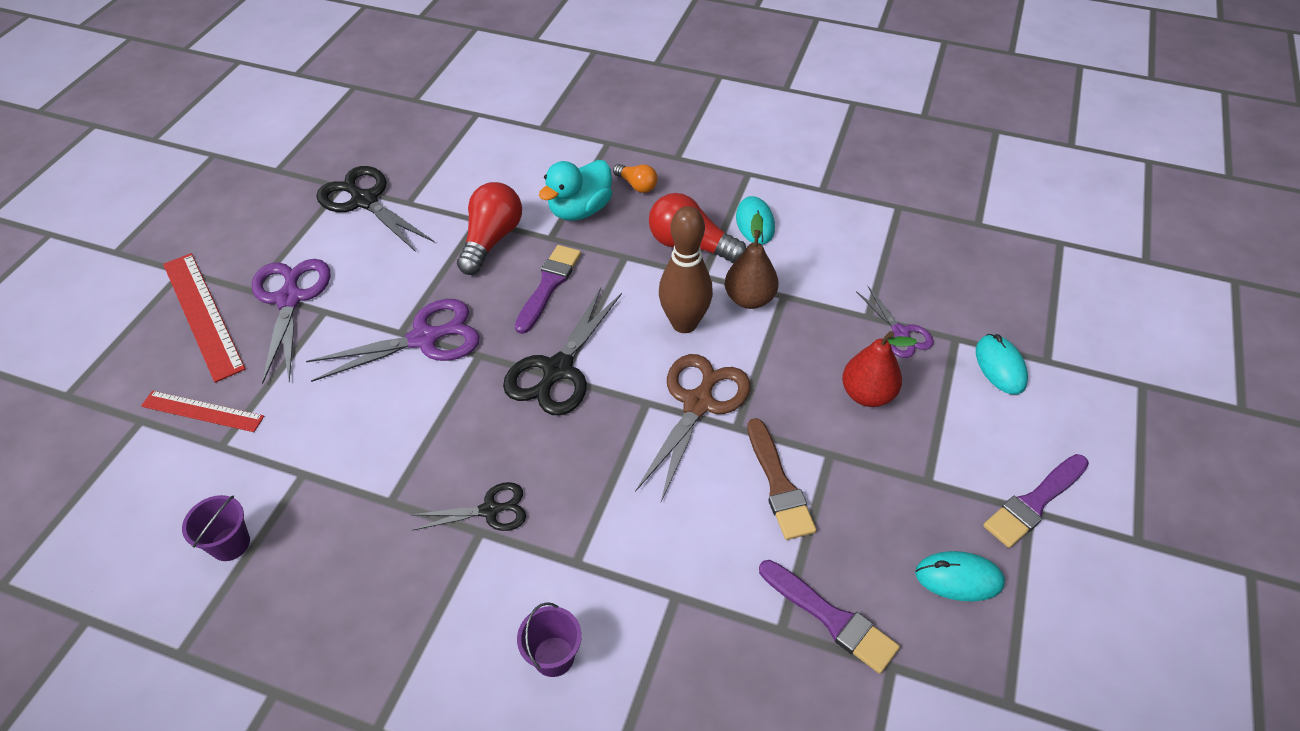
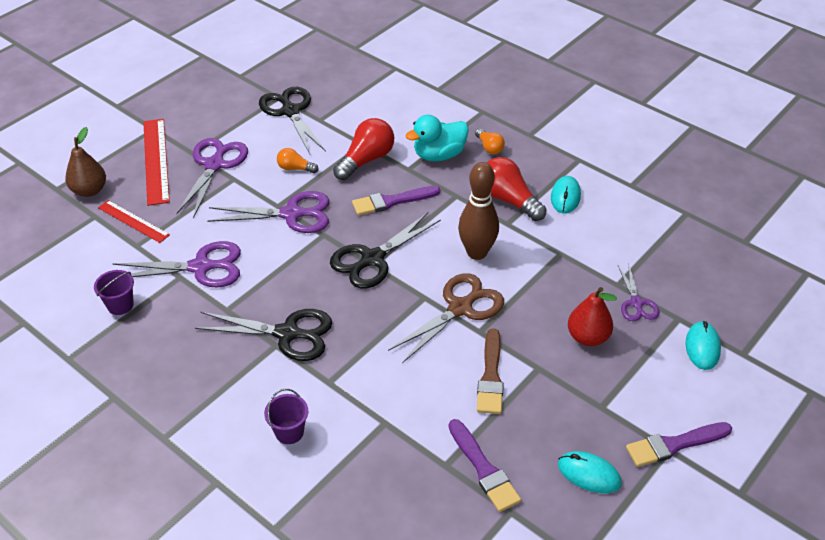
camera: 20 degrees right, 5 degrees down
(328, 450) = (201, 267): none -> purple scissors
(403, 275) = (295, 168): none -> orange light bulb
(490, 510) = (288, 334): black scissors -> black scissors, size x1.70
(548, 285) = (392, 201): purple brush -> purple brush turned 150 degrees counterclockwise
(749, 299) = (533, 249): brown pear -> brown pear (89, 190)

